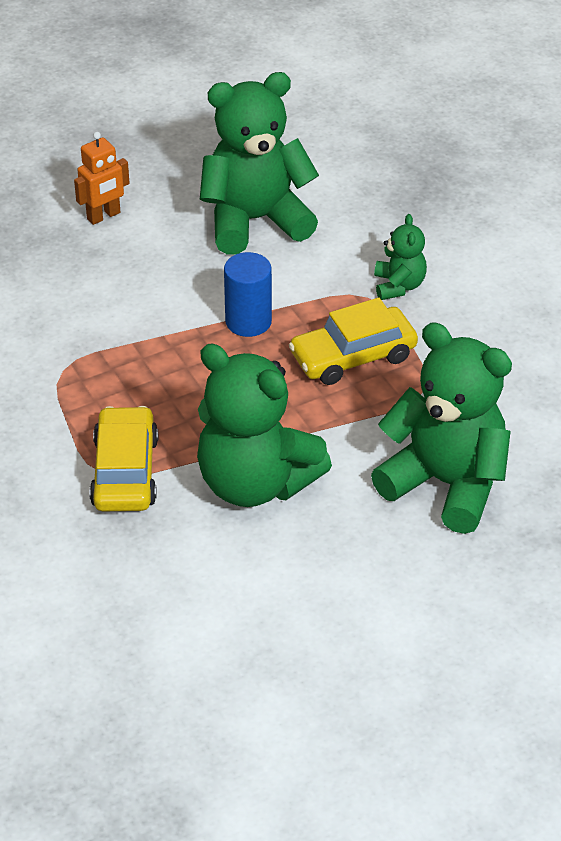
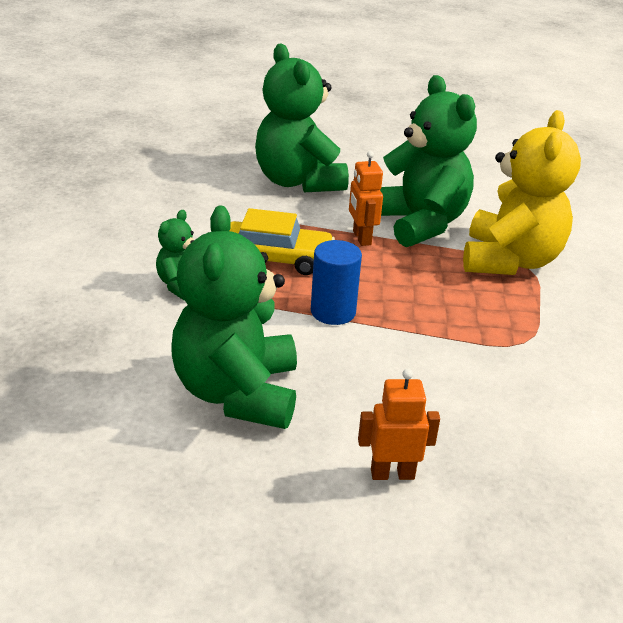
camera: 150 degrees left, 10 degrees down
(125, 472) = (509, 261): yellow car -> yellow teddy bear
(255, 220) = (237, 393): green teddy bear -> green teddy bear turned 75 degrees clockwise
(298, 426) = (361, 238): none -> orange robot

